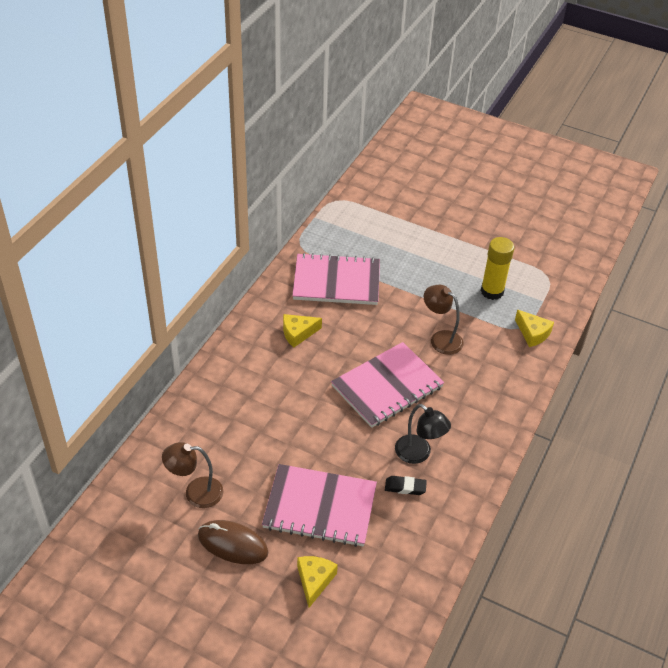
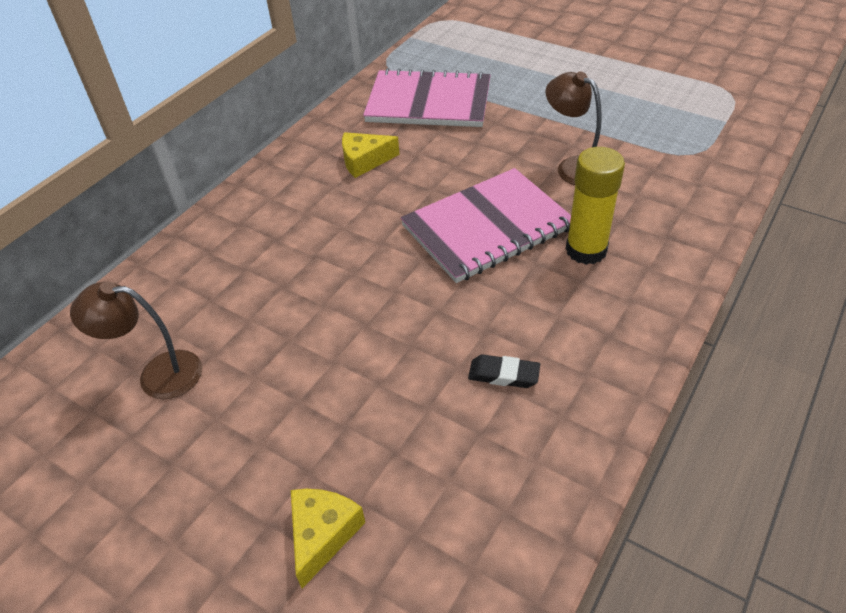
camera: 10 degrees right, 0 degrees up
(232, 544) = (194, 461): brown mouse -> none
(320, 507) = (355, 403): pink notebook -> none
(418, 454) = (530, 323): black lamp -> none
(492, 291) = (649, 111): yellow glue stick -> yellow glue stick (586, 250)
(533, 333) = (713, 160): yellow cheese -> none

